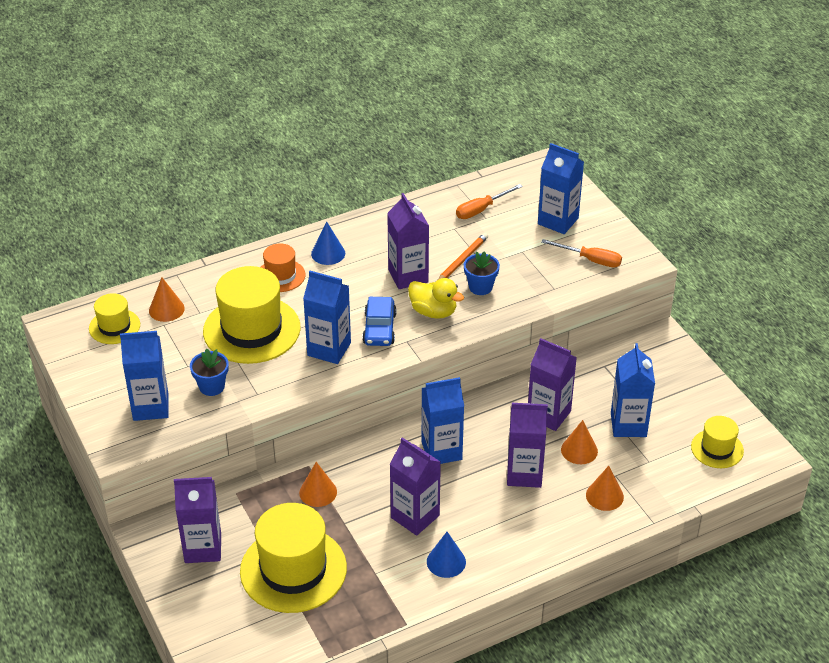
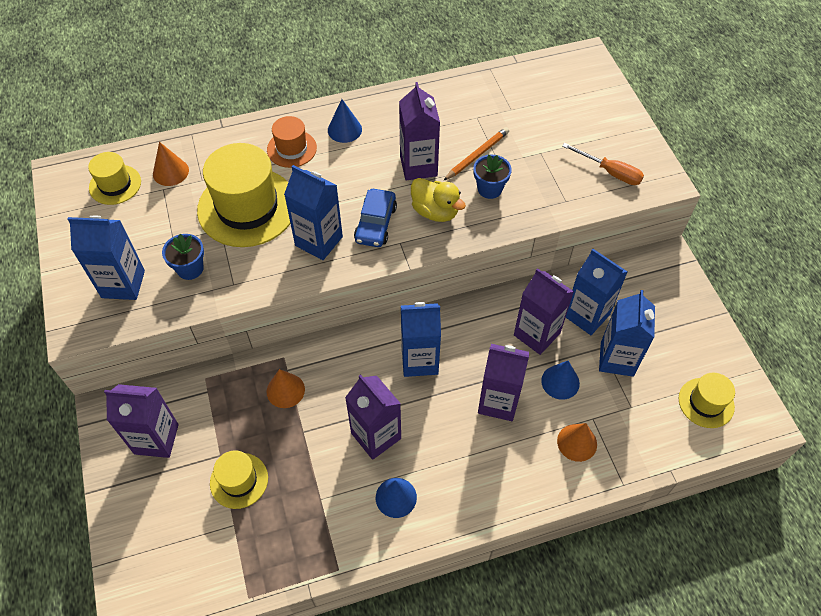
camera: 10 degrees right, 15 degrees up
(293, 569) = (239, 480): yellow hat -> yellow hat, size x0.53
(481, 209) = (508, 99): orange screwdriver -> none
(558, 221) = (584, 122): blue carton -> blue carton (587, 315)
(579, 450) = (560, 382): orange cone -> blue cone

